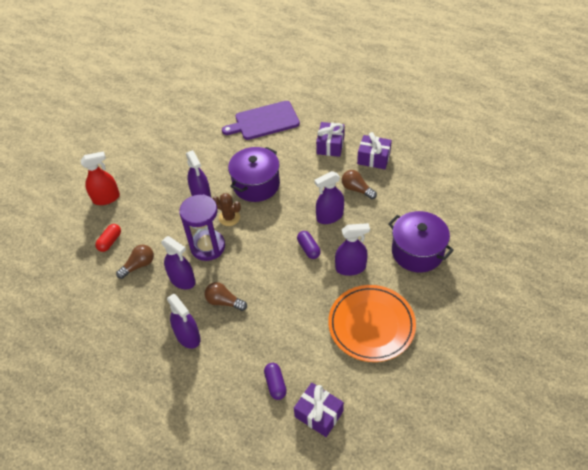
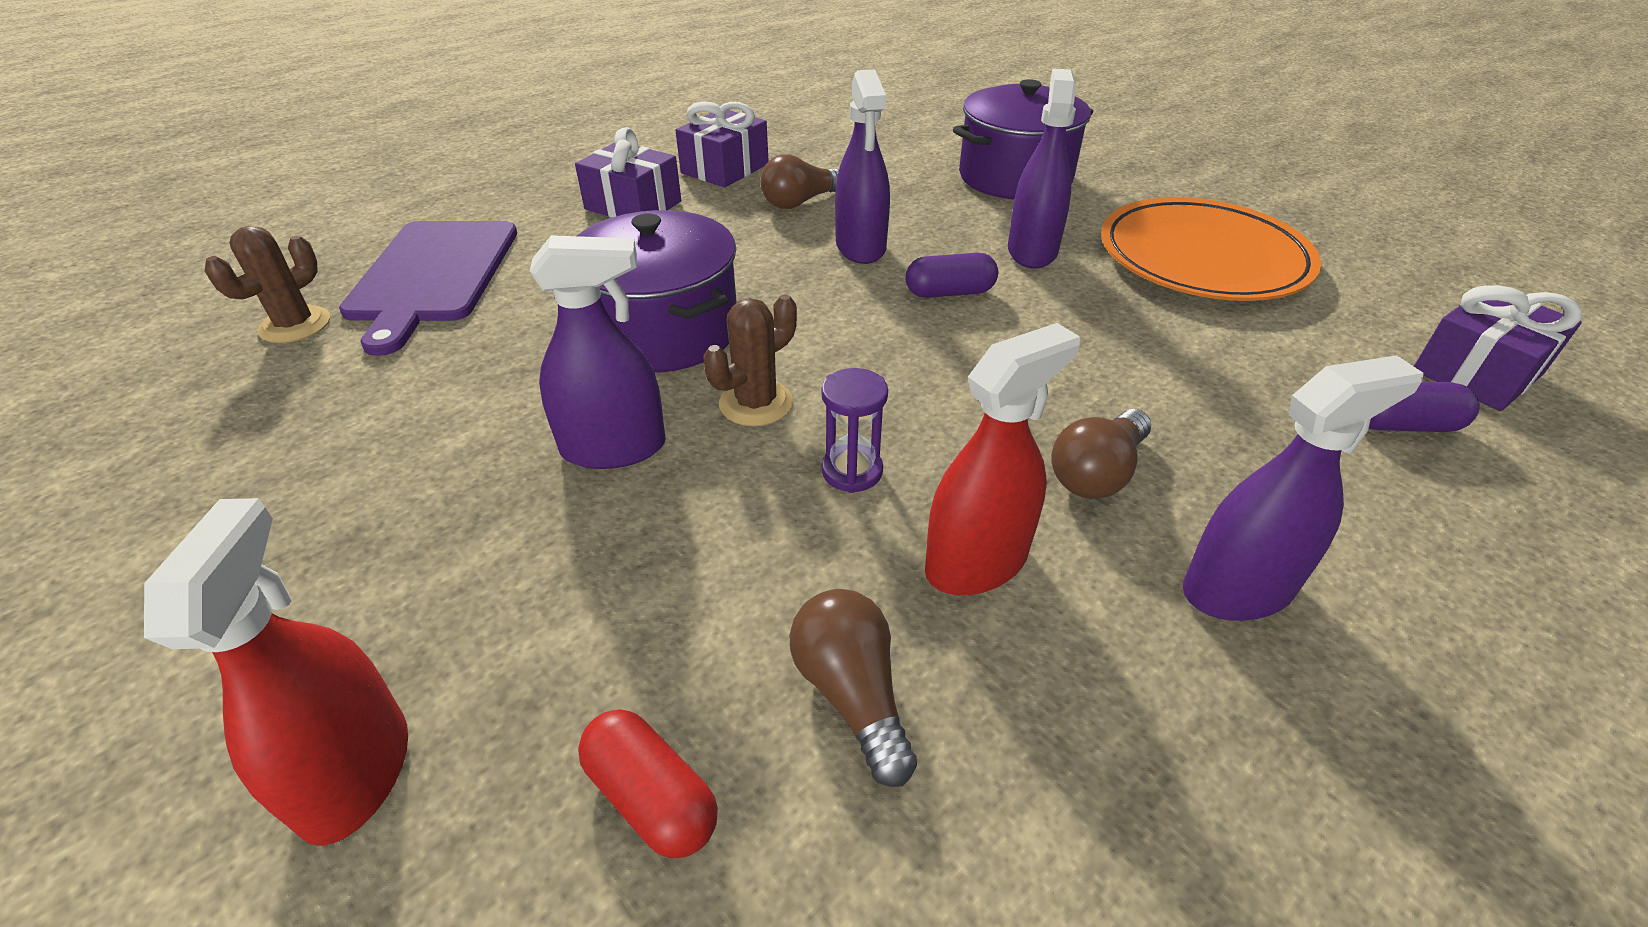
camera: 75 degrees left, 10 degrees down
(182, 280) = (976, 562): purple spray bottle -> red spray bottle
(208, 247) = (852, 471): purple hourglass -> purple hourglass, size x0.48
(229, 109) = (295, 325): none -> brown cactus

